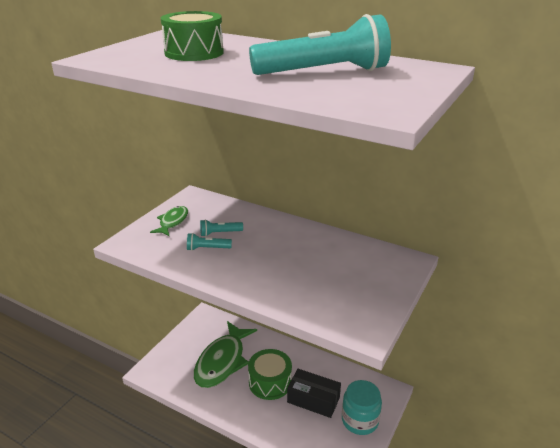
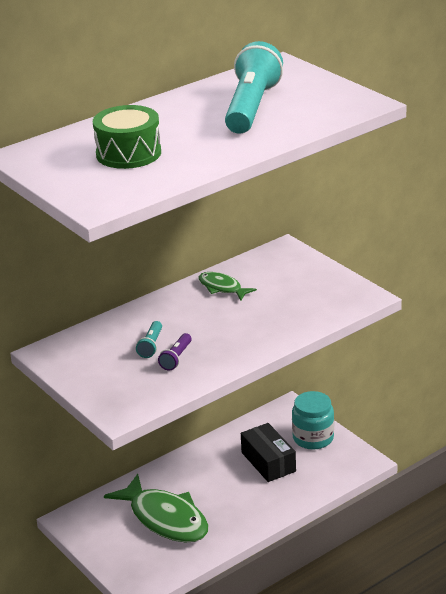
camera: 65 degrees left, 0 degrees up
(172, 222) = (98, 375): green fish -> green fish (222, 288)
(207, 248) = (176, 358): turquoise flashlight -> purple flashlight
(270, 382) = (224, 487): green drum -> none
(313, 400) = (268, 462): black box -> black box turned 75 degrees counterclockwise

